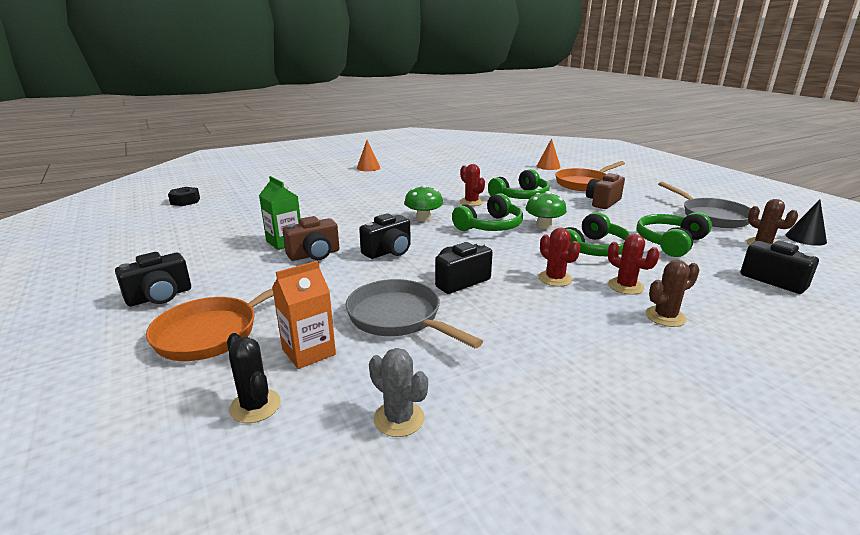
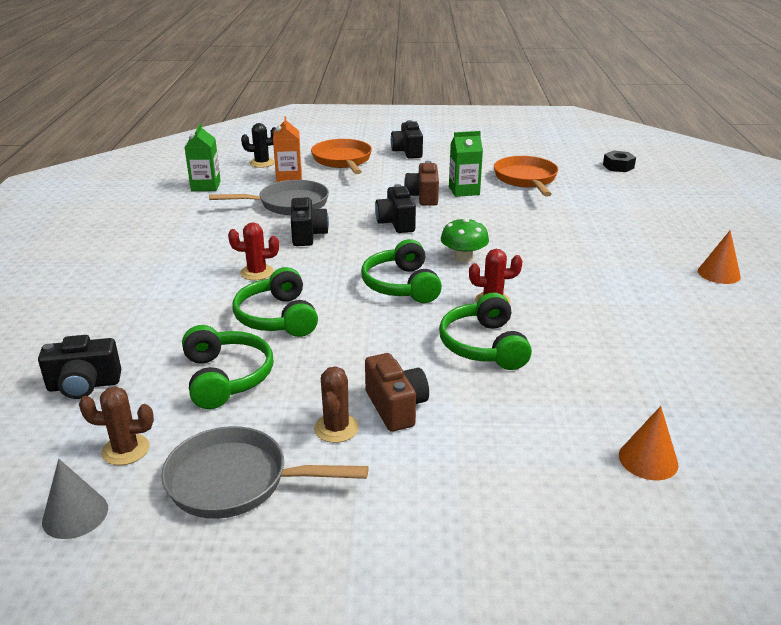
camera: 120 degrees right, 5 degrees up
(399, 418) = (205, 186): grey cactus -> green carton
(544, 225) = (367, 318): green mushroom -> none
(584, 183) = (501, 443): orange pan -> orange pan (526, 179)
(625, 286) = (201, 297): red cactus -> none
(665, 317) = (146, 290): brown cactus -> brown cactus (336, 428)
(805, 238) = (75, 514): black cone -> grey cone

